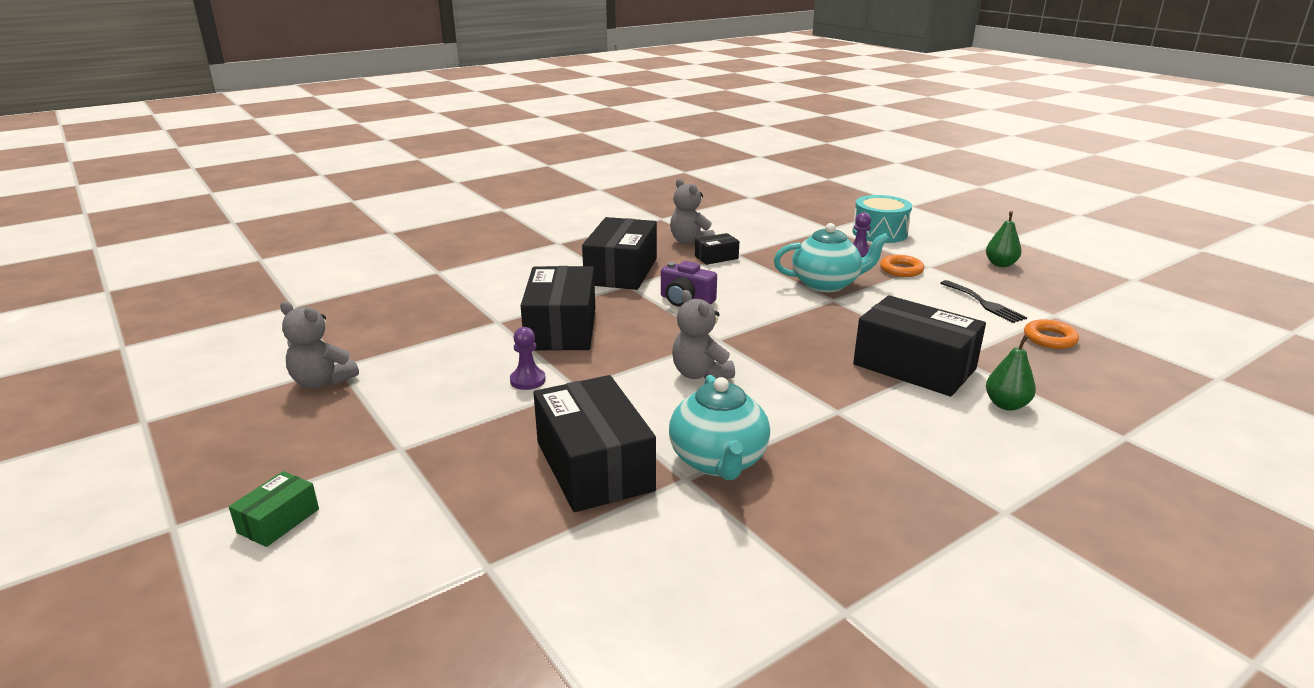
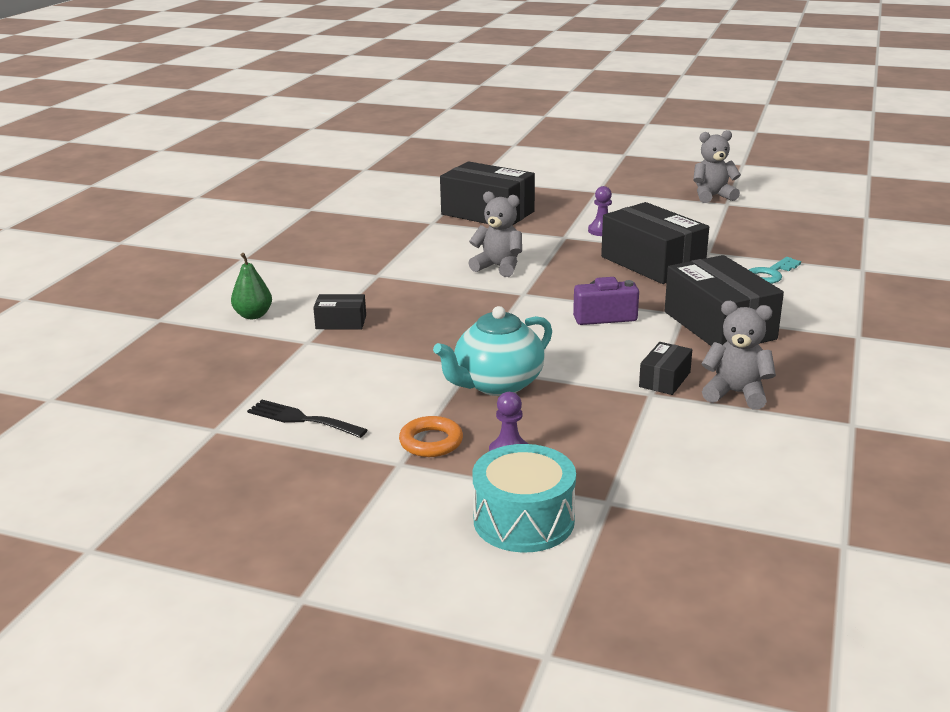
camera: 145 degrees right, 0 degrees up
(278, 521) = (589, 165): green box -> none
(503, 289) = (770, 274): none -> turquoise key
(718, 461) = (424, 232): turquoise teapot -> none
(914, 366) = (341, 322): black box -> black box, size x0.48
(1000, 264) = (300, 509): green pear -> none
(1049, 339) = (219, 393): orange ring -> none

